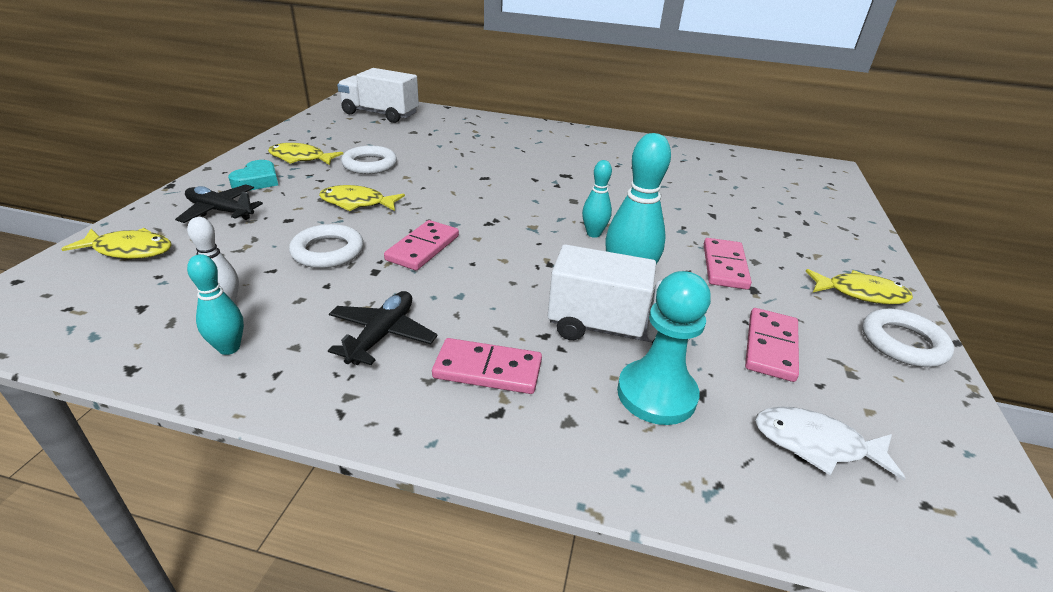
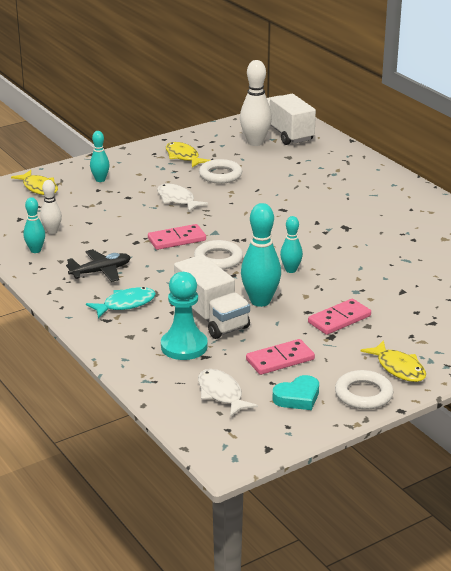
camera: 45 degrees right, 5 degrees down
(220, 211) = (100, 180): black plane -> turquoise bowling pin
(257, 181) = (140, 166): turquoise heart -> turquoise heart (297, 397)
(328, 251) = (126, 223): white ring -> white ring (218, 259)
(357, 203) = (177, 200): yellow fish -> white fish
(361, 127) = (255, 142): none -> white bowling pin
(487, 370) = (125, 304): pink domino -> turquoise fish

